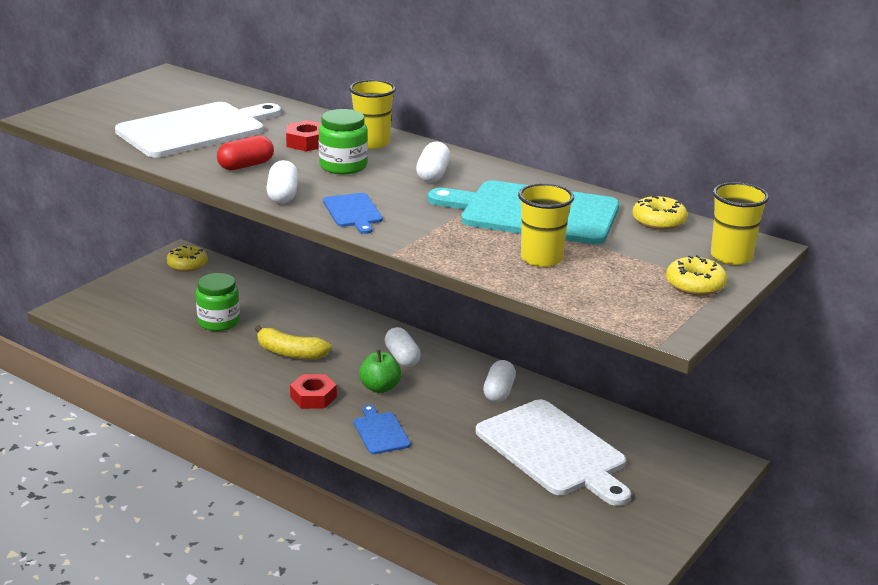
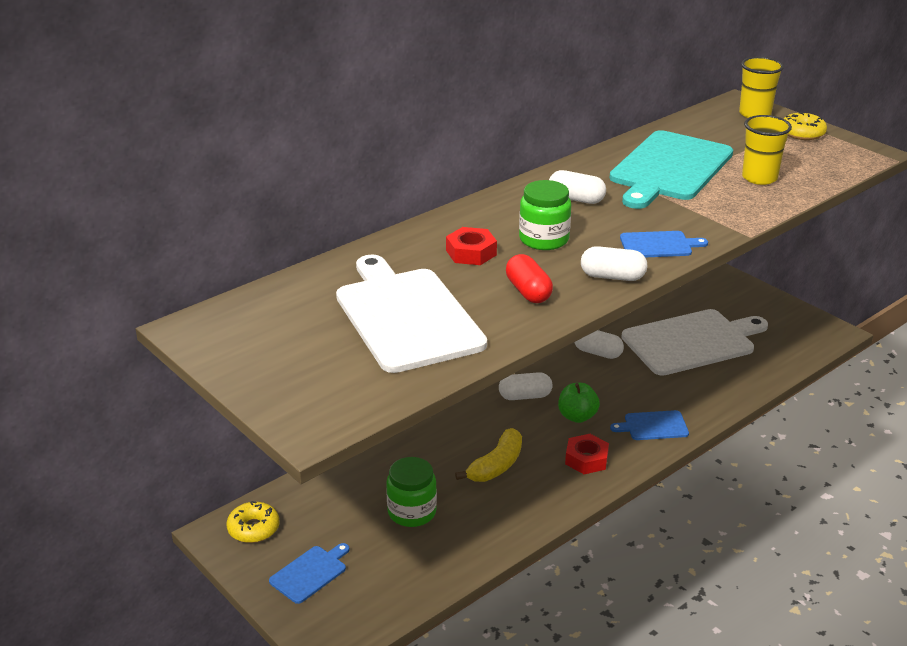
camera: 75 degrees left, 5 degrees up
(141, 292) = (310, 573): none -> blue cutting board
(372, 143) = (485, 219): yellow cup -> none
(658, 221) = (690, 126): yellow donut -> none

